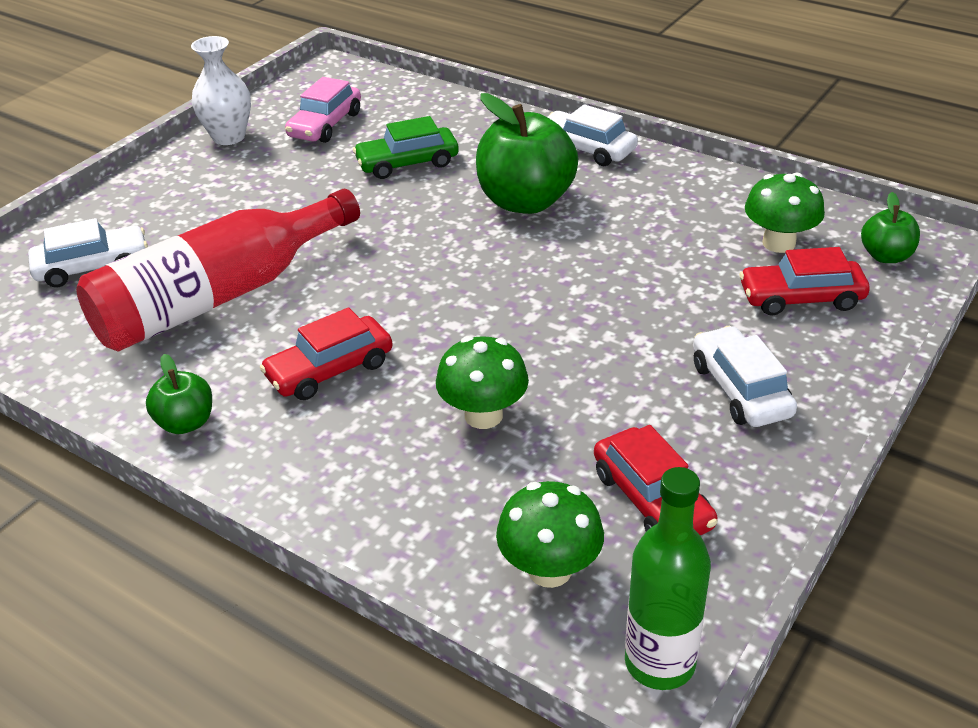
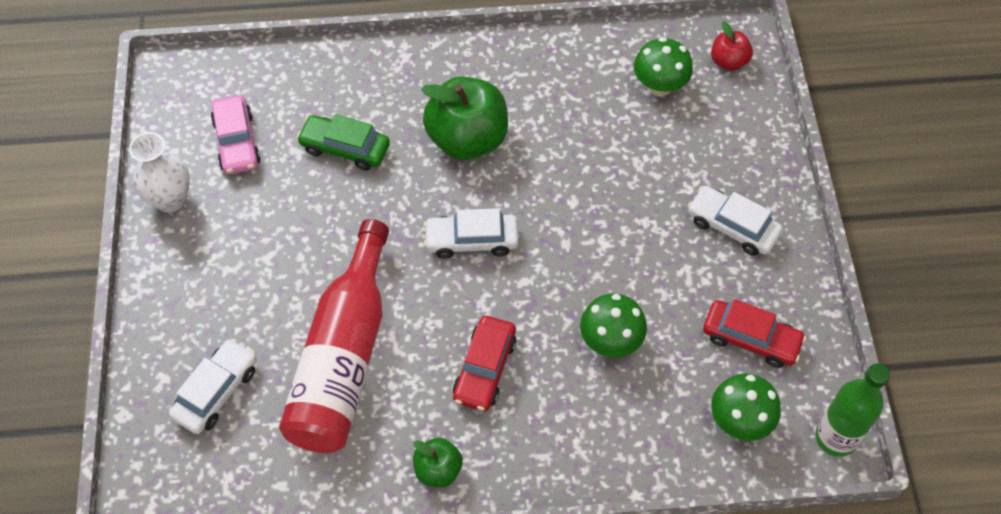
camera: 40 degrees left, 20 degrees up
(407, 163) = (345, 148): green car -> green car turned 75 degrees clockwise
(586, 149) = (461, 60): white car -> white car (471, 240)
(801, 298) = (708, 129): red car -> none
(886, 256) = (728, 62): green apple -> red apple

